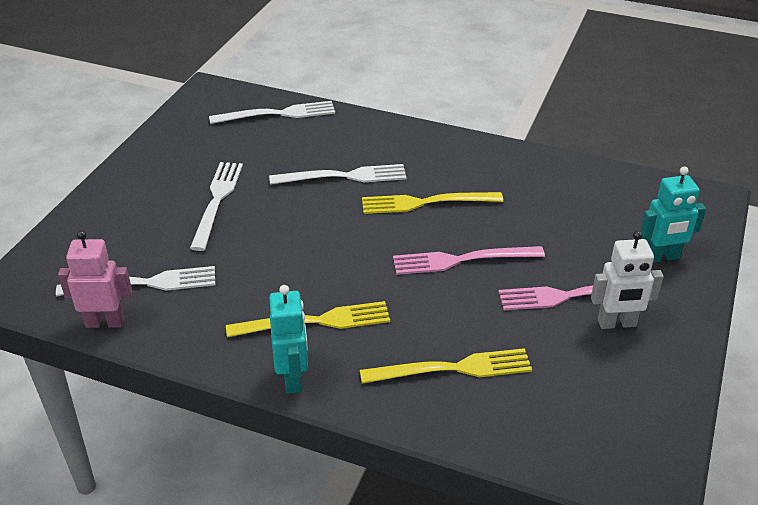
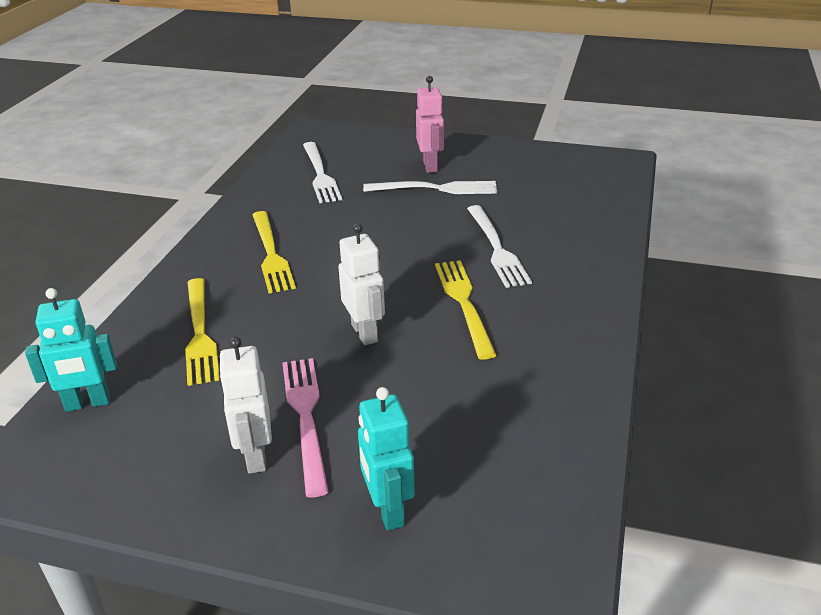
camera: 85 degrees right, 5 degrees down
(105, 322) = (275, 167): pink robot -> pink robot (430, 166)
(278, 114) = (597, 200): white fork -> none
(293, 378) = (202, 250): turquoise robot -> turquoise robot (88, 403)
(462, 260) = (365, 333): pink fork -> white robot

